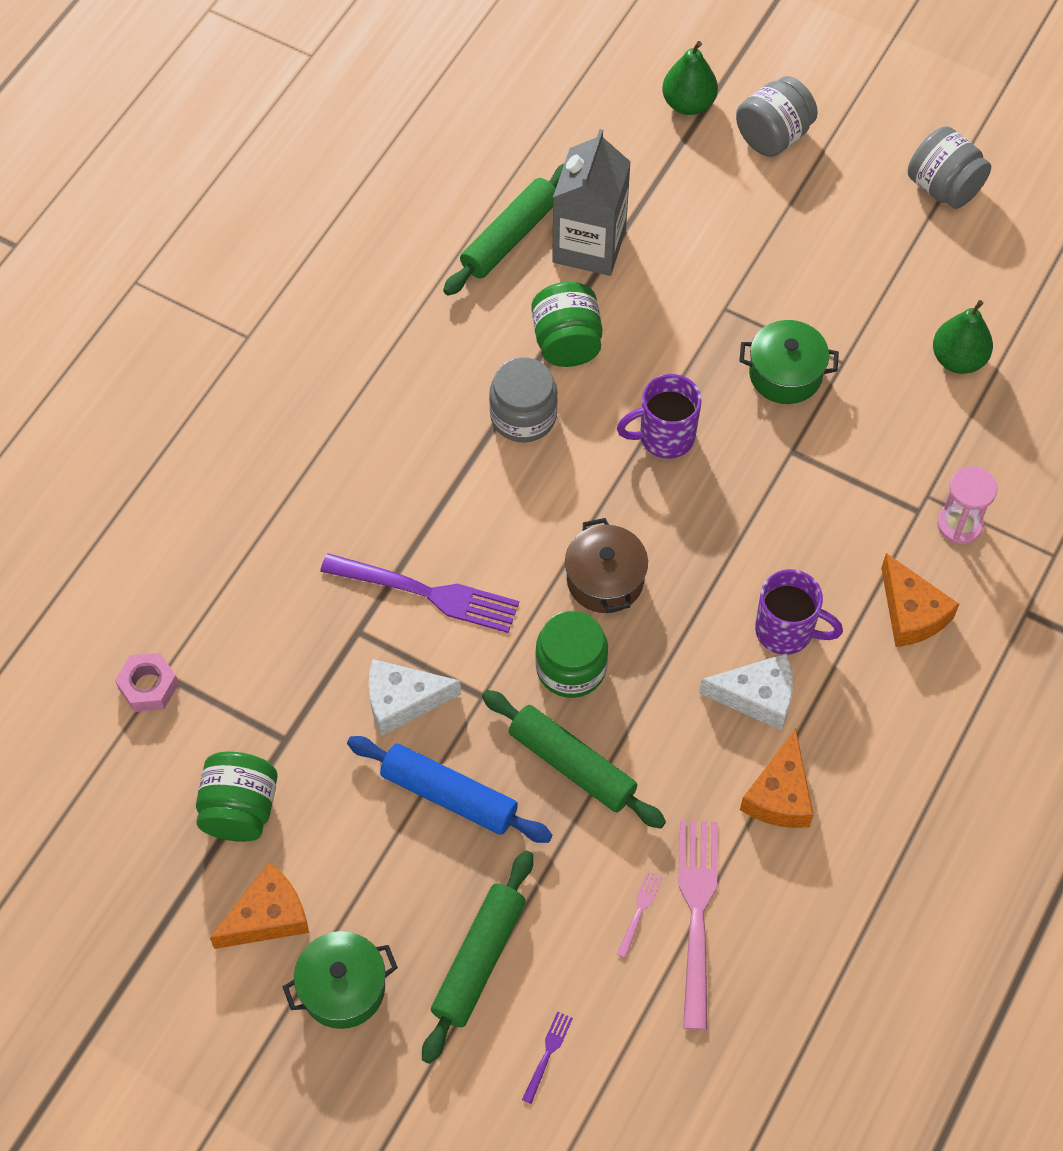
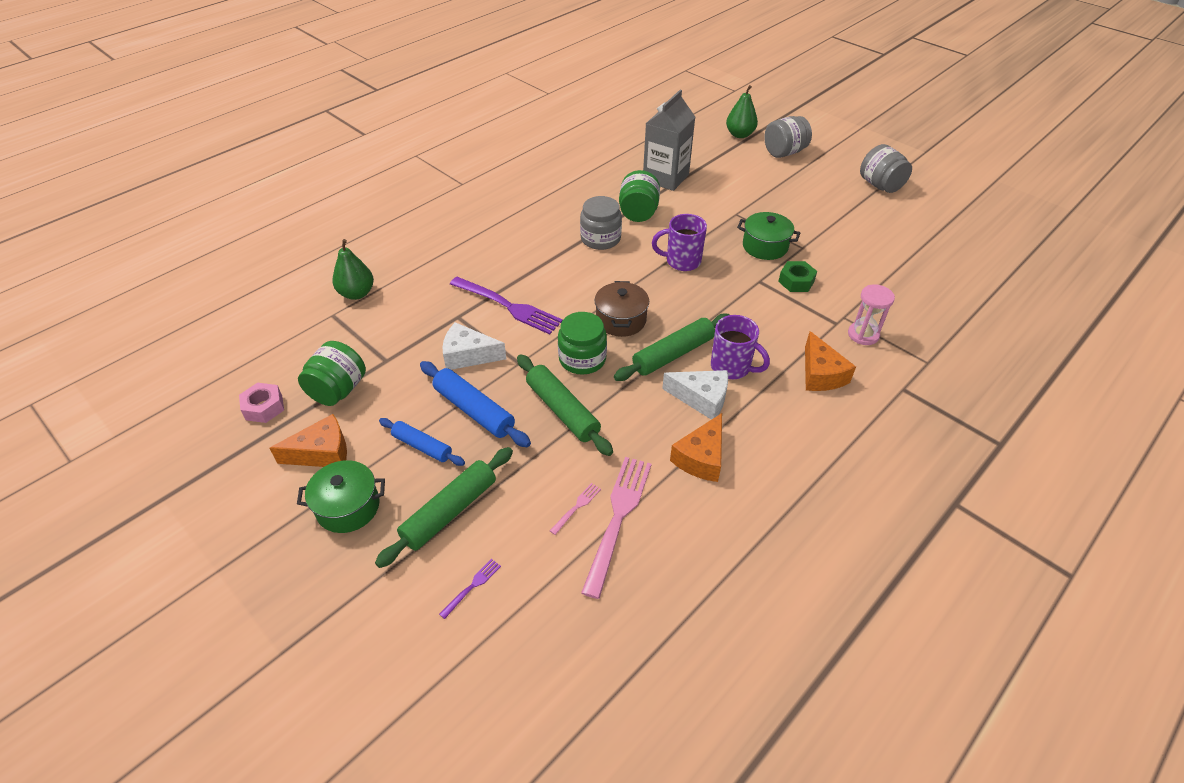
camera: 15 degrees right, 15 degrees down
(148, 686) = (320, 319): pink nut -> pink nut (264, 407)
(401, 872) = (422, 446): none -> blue rolling pin
(510, 237) = (623, 168): green rolling pin -> green rolling pin (673, 354)
(846, 439) = (796, 281): none -> green nut
(958, 359) = (876, 257): green pear -> green pear (357, 293)

